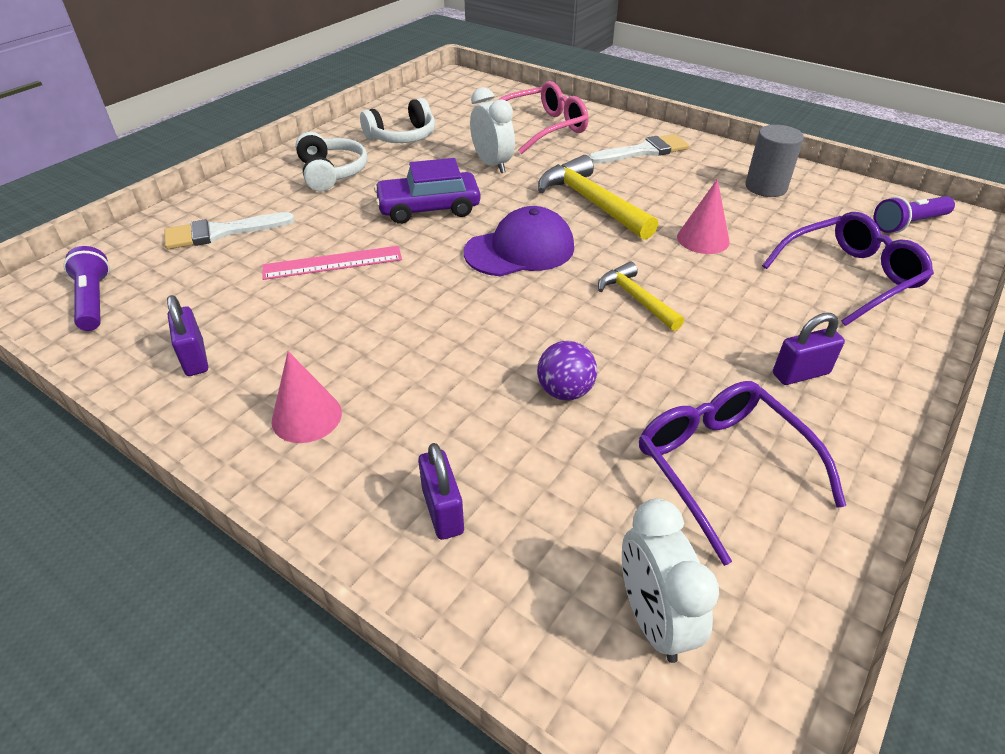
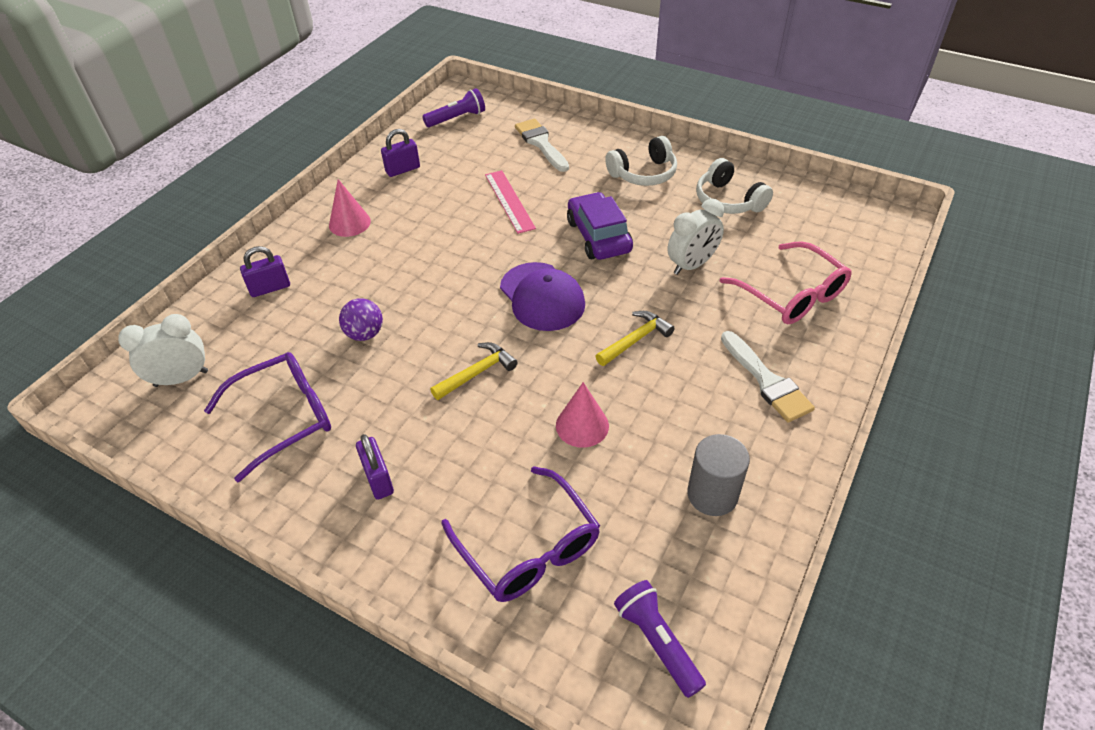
camera: 85 degrees right, 5 degrees up
(592, 202) = (635, 340): yellow hammer -> yellow hammer, size x0.60

